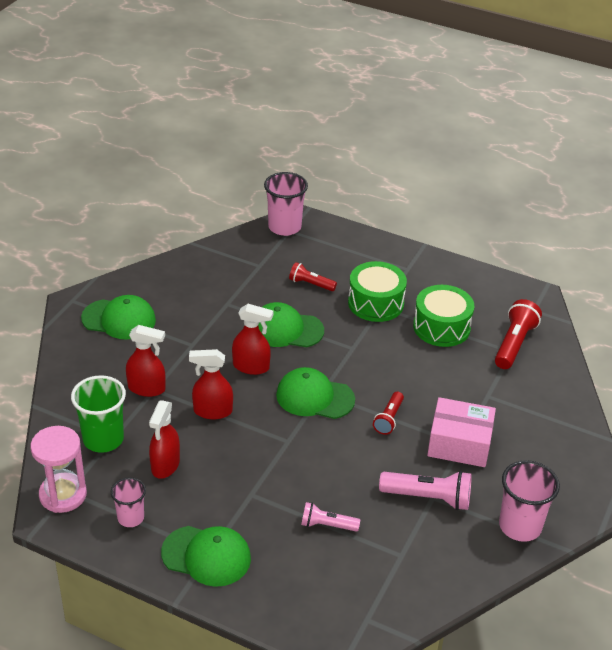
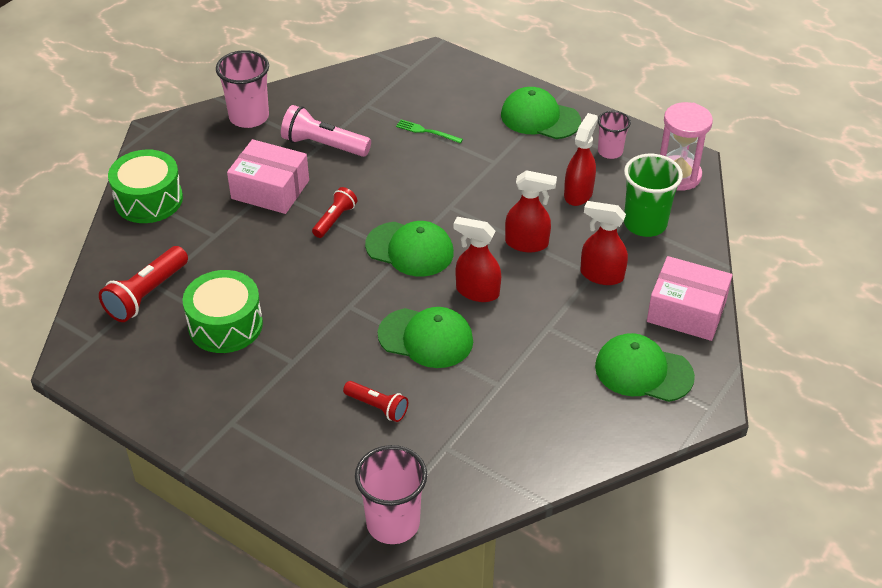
camera: 170 degrees left, 5 degrees up
(78, 365) = (686, 311): none -> pink box
(327, 525) = (427, 131): pink flashlight -> green fork
(376, 303) = (297, 368): green drum -> green drum (149, 200)

